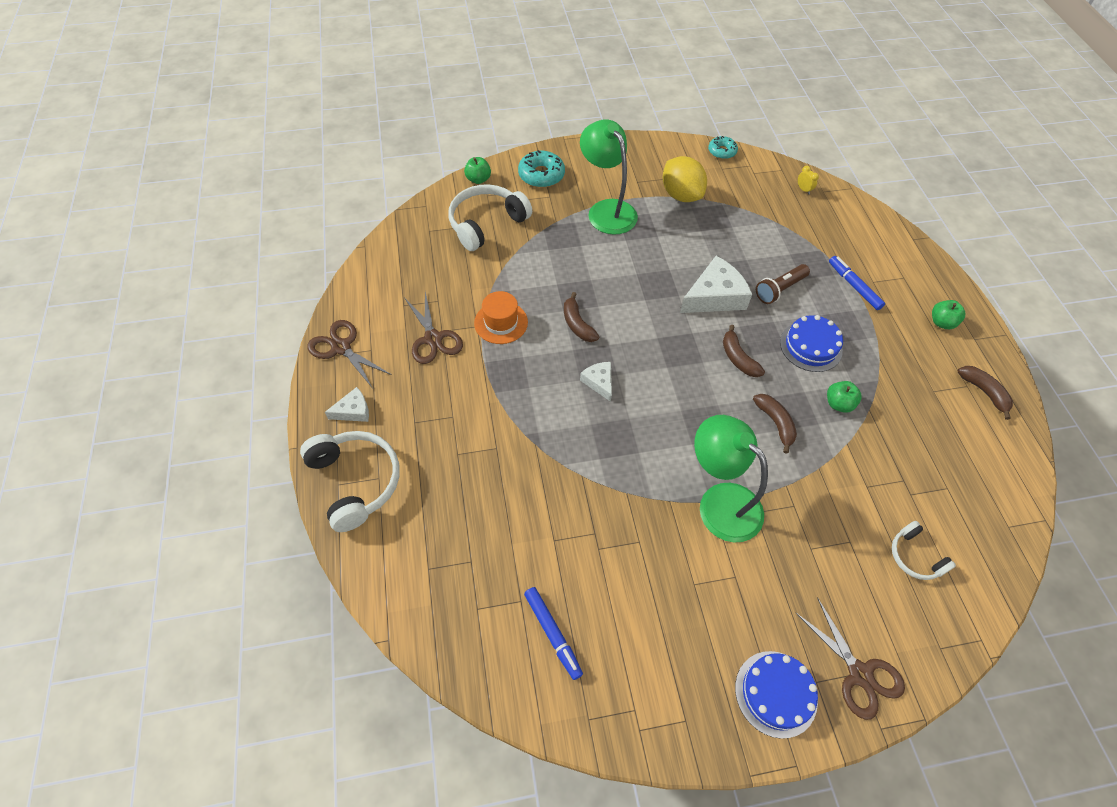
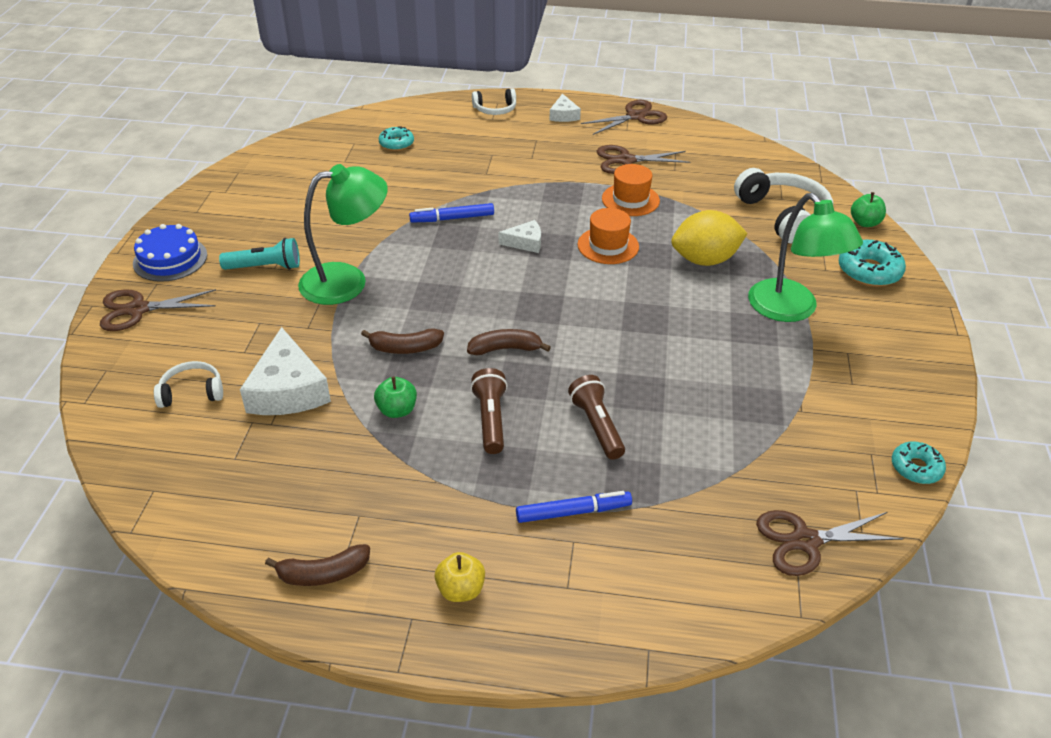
camera: 110 degrees right, 15 degrees down
(355, 481) = (495, 109): white headphones -> white headphones, size x0.55
(464, 559) = (396, 144): none -> turquoise donut
(552, 634) = (308, 169): blue marker -> blue marker (452, 218)
(577, 324) = (608, 246): brown banana -> orange hat
(606, 210) = (791, 310): green lamp -> green lamp turned 75 degrees clockwise
(681, 195) = (811, 387): yellow lemon -> yellow lemon (705, 260)
(714, 296) = (608, 360): white cheese -> white cheese (288, 390)
(738, 585) = (265, 267): none -> turquoise flashlight
(803, 189) = (805, 541): yellow clock -> brown scissors
(811, 346) = (491, 419): blue cake -> brown flashlight
(941, 322) = (460, 590): green apple -> yellow apple

